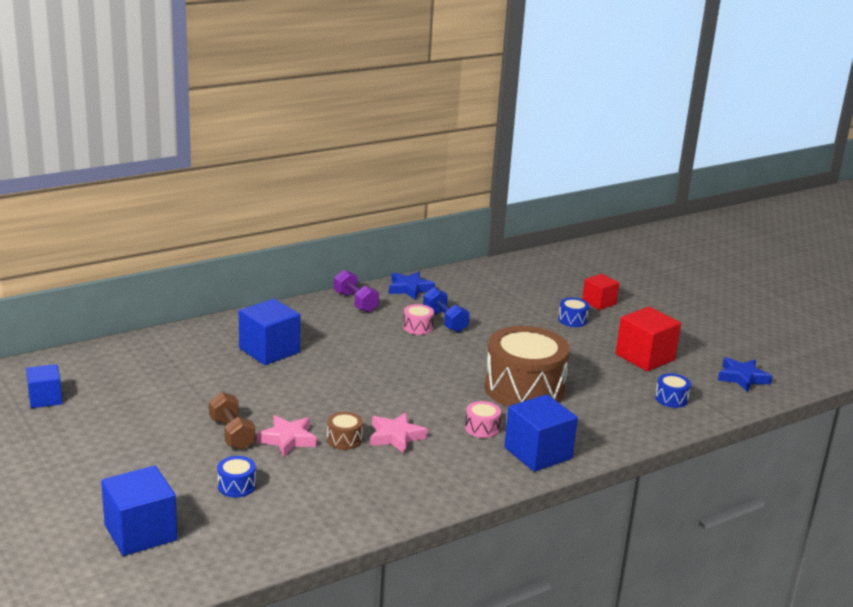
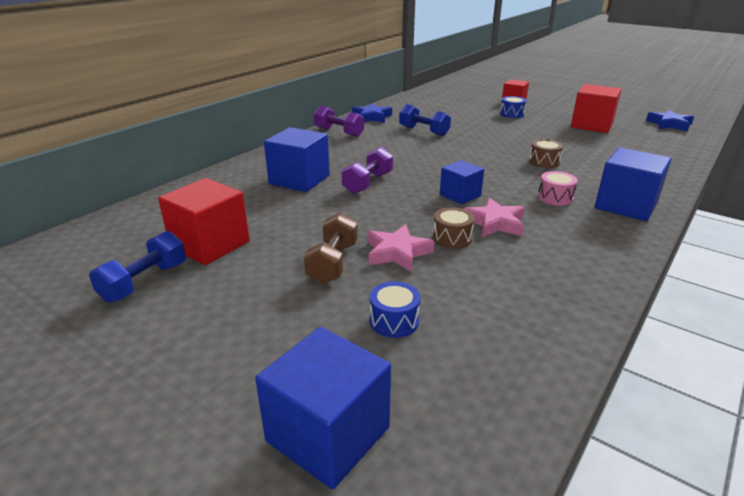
camera: 20 degrees left, 5 degrees up
(45, 399) = (74, 282): blue cube -> blue cube (460, 195)
(91, 411) = (144, 282): none -> blue dumbbell
(153, 394) = (210, 244): none -> red cube
(231, 434) = (333, 263): brown dumbbell -> brown dumbbell turned 60 degrees clockwise
(326, 369) = (368, 183): none -> purple dumbbell
(418, 327) = (408, 139): pink drum -> none
(524, 389) = (544, 162): brown drum -> brown drum, size x0.40
(671, 399) = (650, 146): blue drum -> none

